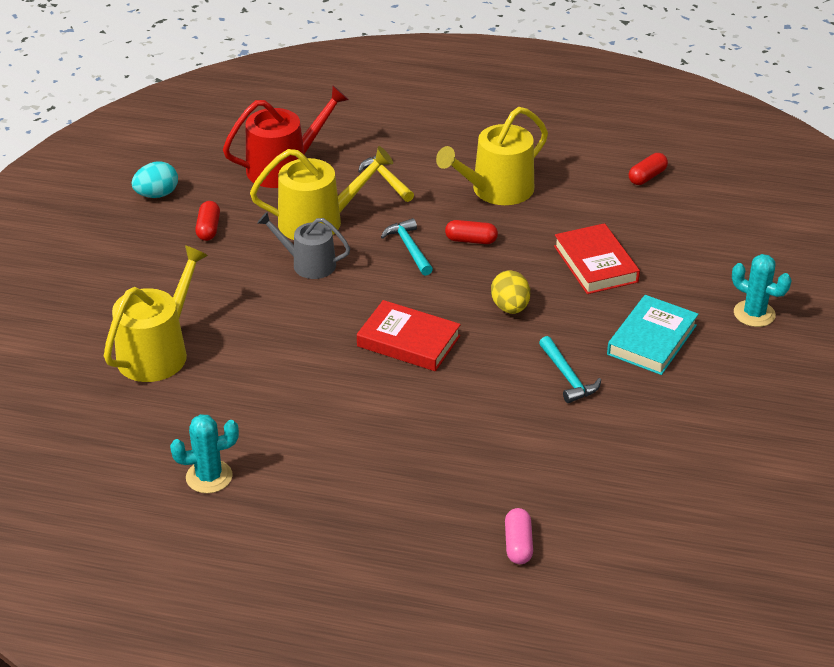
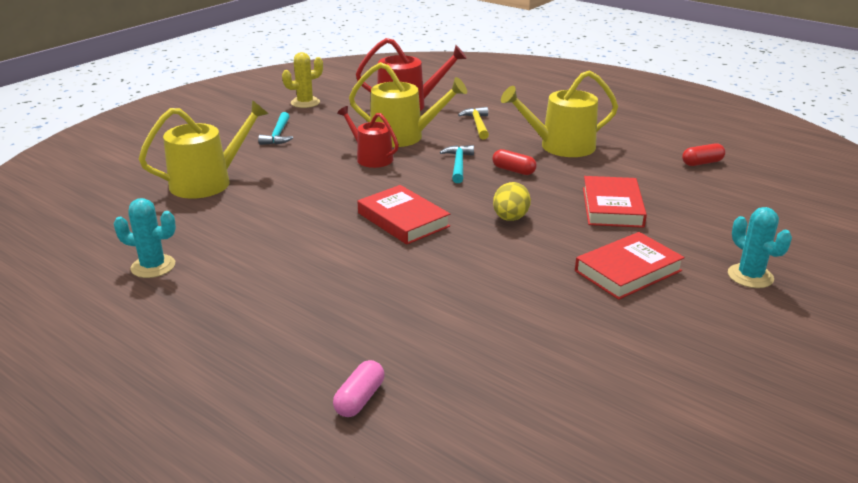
camera: 25 degrees right, 10 degrees down
(157, 195) = (305, 103): turquoise egg -> yellow cactus
(208, 229) = (320, 125): red capsule -> none
(308, 264) = (371, 158): grey watering can -> red watering can
(567, 377) = (523, 278): turquoise hammer -> turquoise hammer (278, 135)
(652, 340) = (628, 271): turquoise book -> red book

